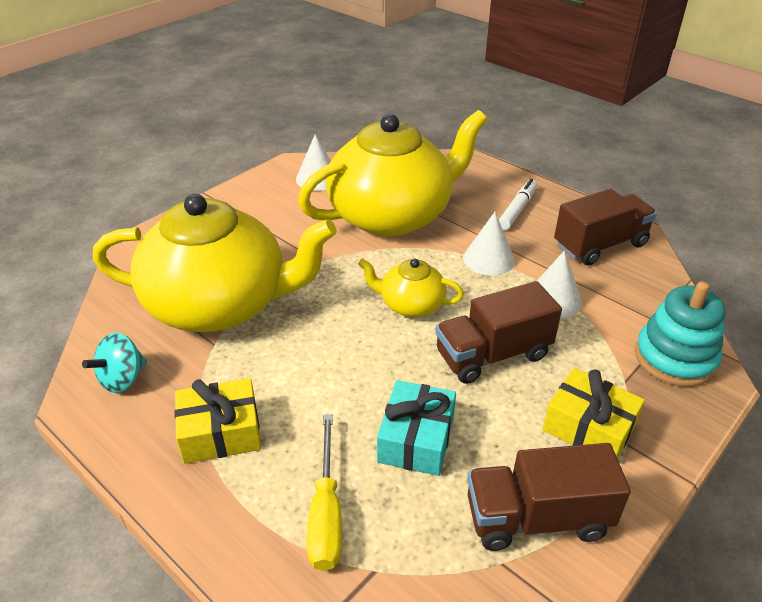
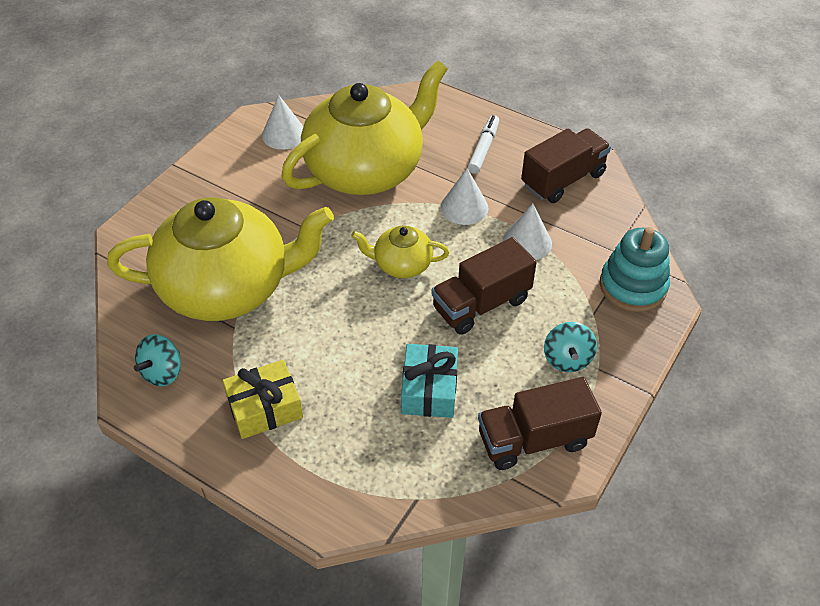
camera: 10 degrees left, 10 degrees up
(326, 513) = (369, 461): yellow screwdriver -> none
(589, 427) = (567, 359): yellow gift -> turquoise spinning top

